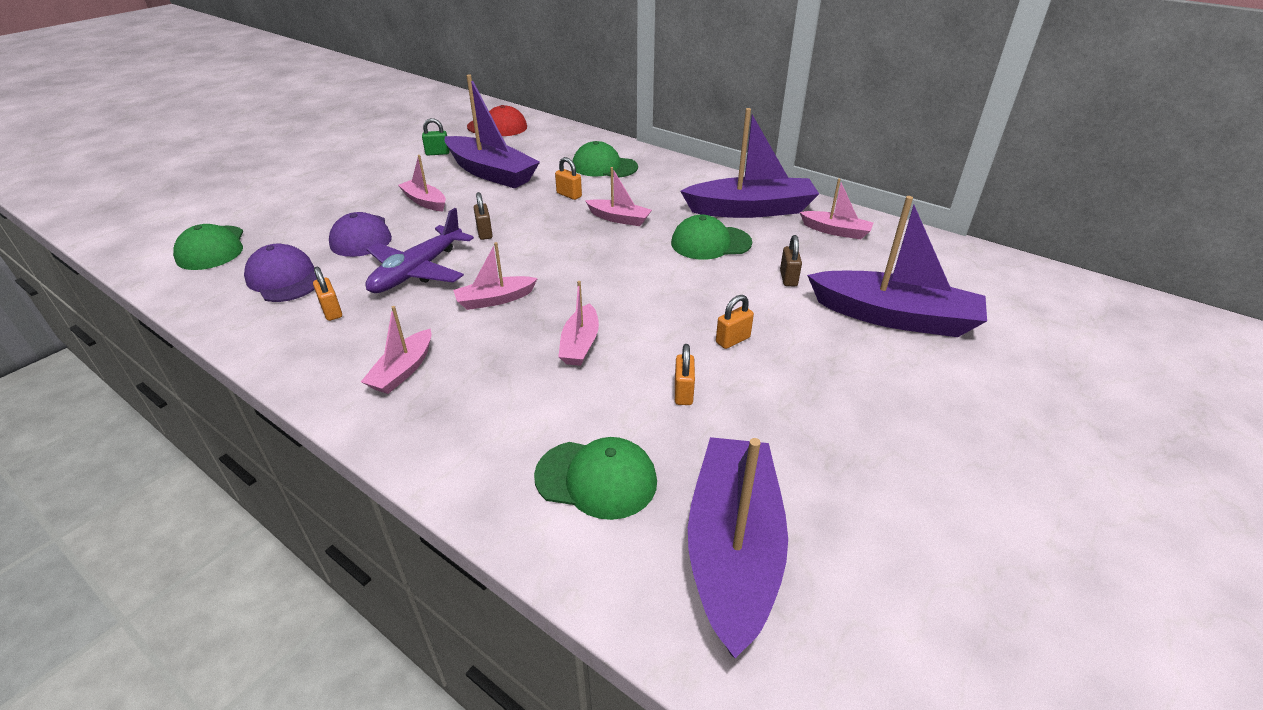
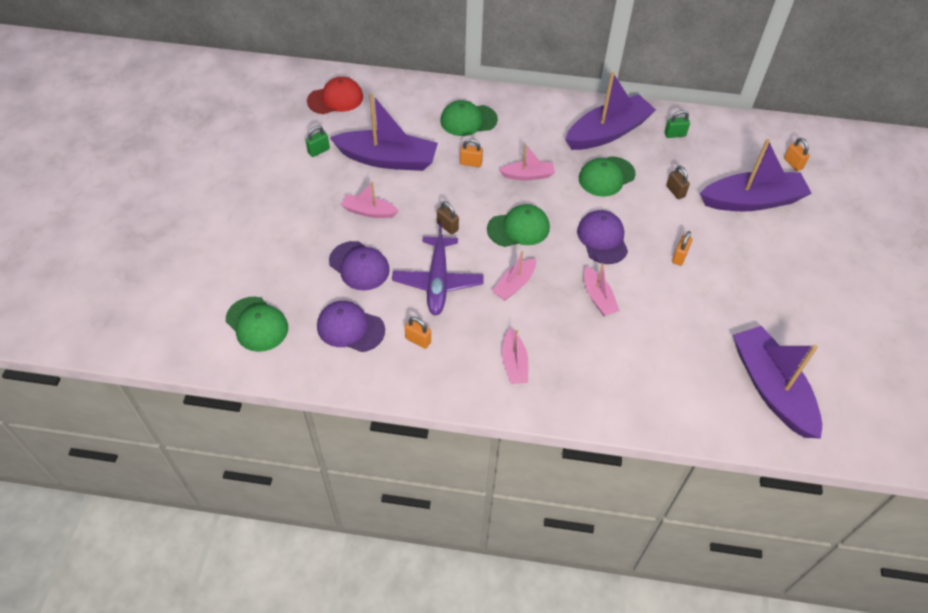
camera: 30 degrees left, 15 degrees up
(596, 479) = (682, 381): green cap -> green cap (518, 228)
(647, 293) = (602, 239): none -> purple cap
(683, 393) = (682, 307): orange padlock -> orange padlock (793, 163)
(836, 231) = (674, 134): pink boat -> green padlock

